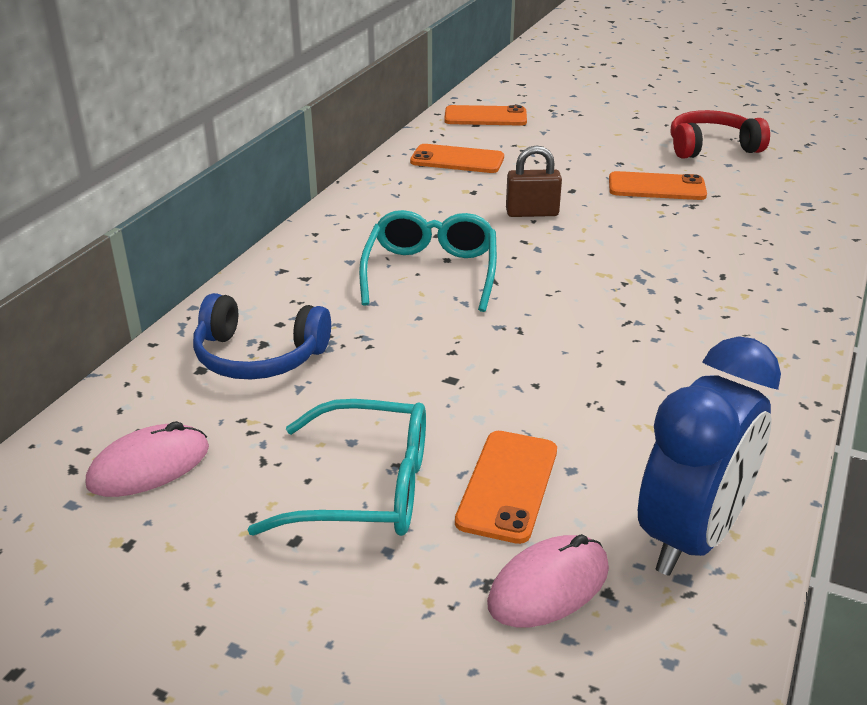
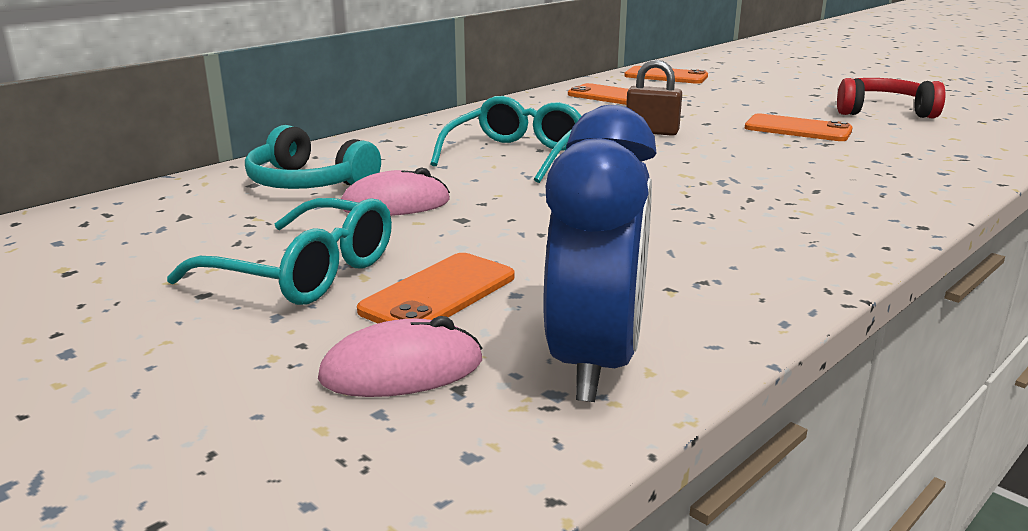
camera: 20 degrees right, 10 degrees down
(149, 466) = (143, 230): pink mouse -> pink mouse (395, 204)
(259, 356) = (308, 183): blue headphones -> turquoise headphones
(690, 536) = (595, 363): blue clock -> blue clock turned 45 degrees counterclockwise

